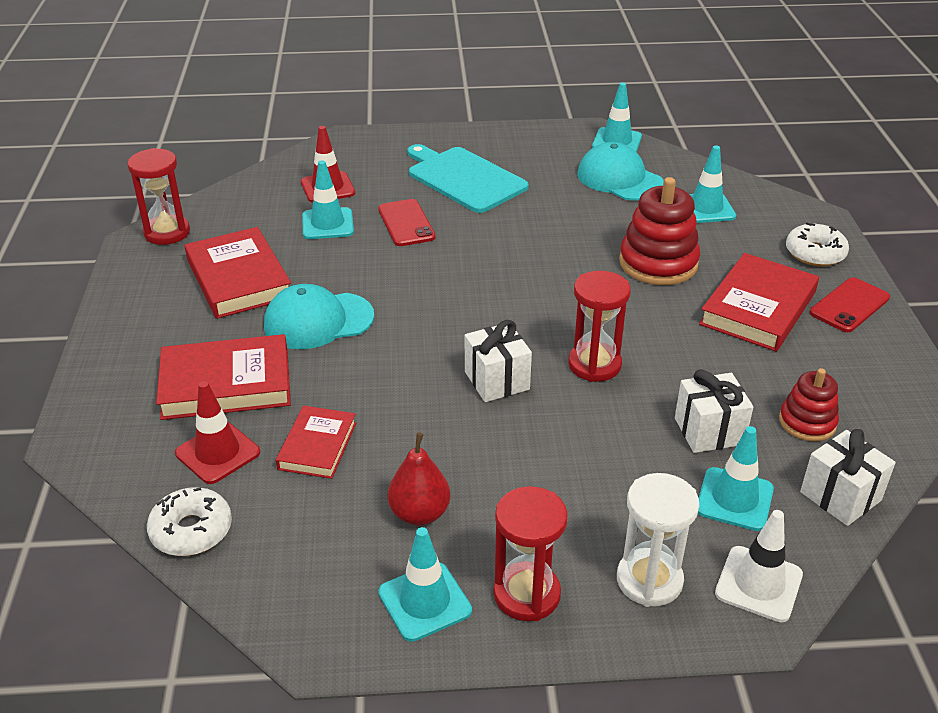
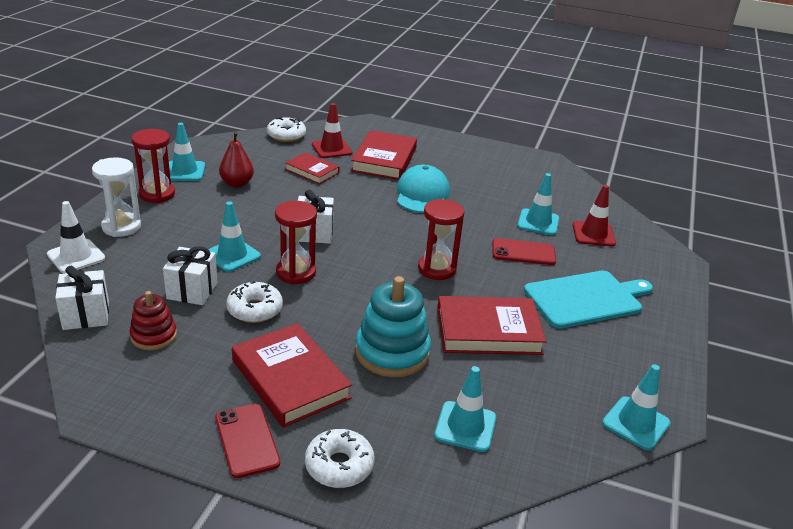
camera: 110 degrees right, 5 degrees down
(167, 233) = (554, 170): red hourglass -> red hourglass (437, 269)
(239, 279) = (485, 181): red book -> red book (488, 331)
(619, 179) = (550, 391): turquoise cap -> none
(658, 263) = (392, 352): red stacking toy -> turquoise stacking toy
(689, 369) = (255, 309): none -> white donut
(734, 499) = (133, 275): turquoise traffic cone -> turquoise traffic cone (232, 255)

